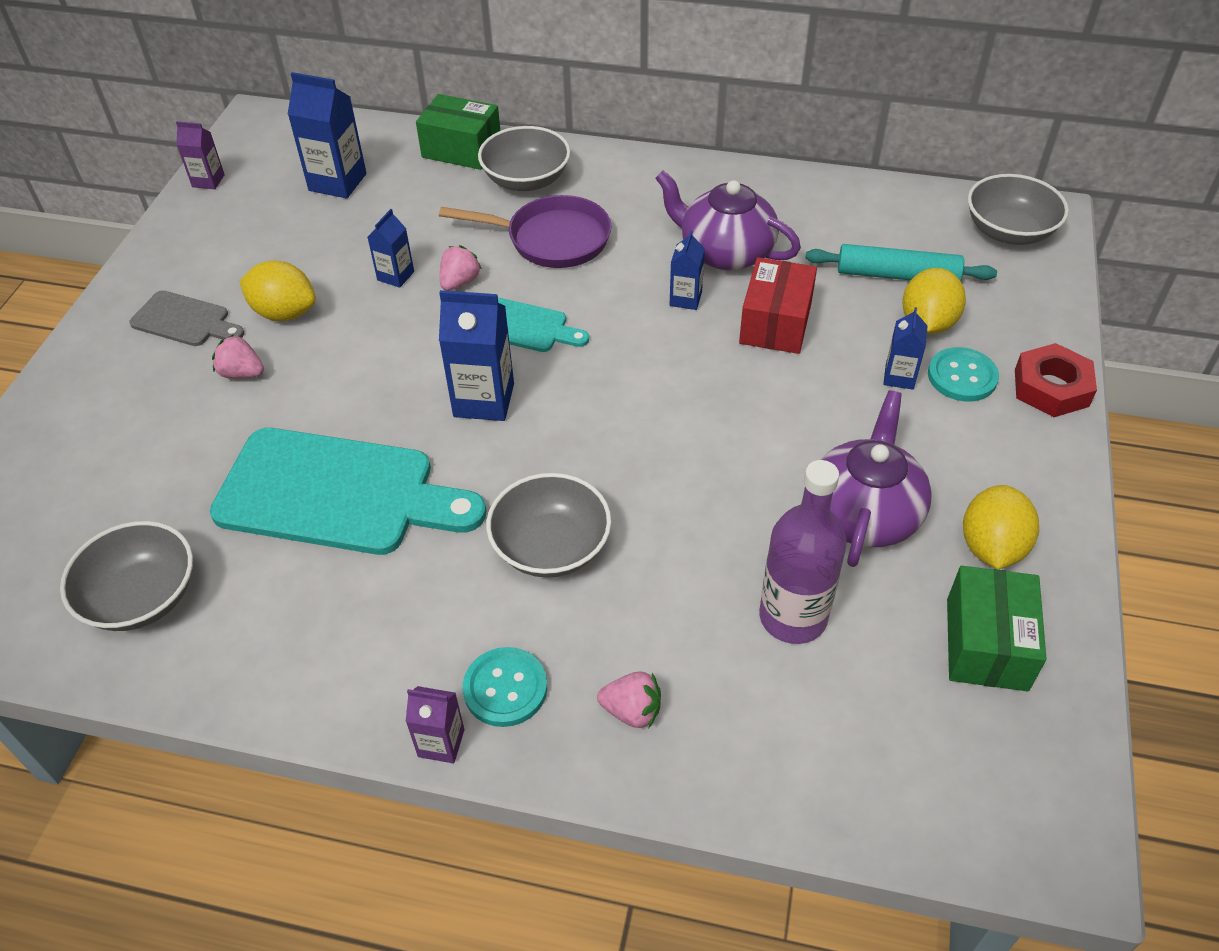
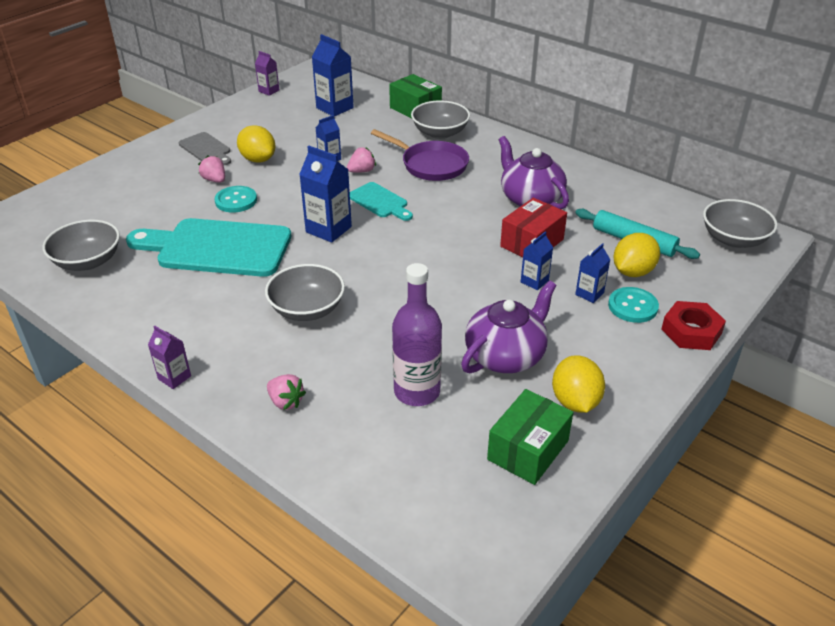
camera: 25 degrees right, 10 degrees down
(338, 494) = (217, 248): turquoise cutting board -> turquoise cutting board turned 150 degrees clockwise
(505, 688) = (227, 365): turquoise button -> turquoise button (236, 201)
(685, 299) = (486, 215): blue carton -> blue carton (534, 281)
(991, 547) = (575, 401): yellow lemon -> yellow lemon turned 45 degrees counterclockwise

